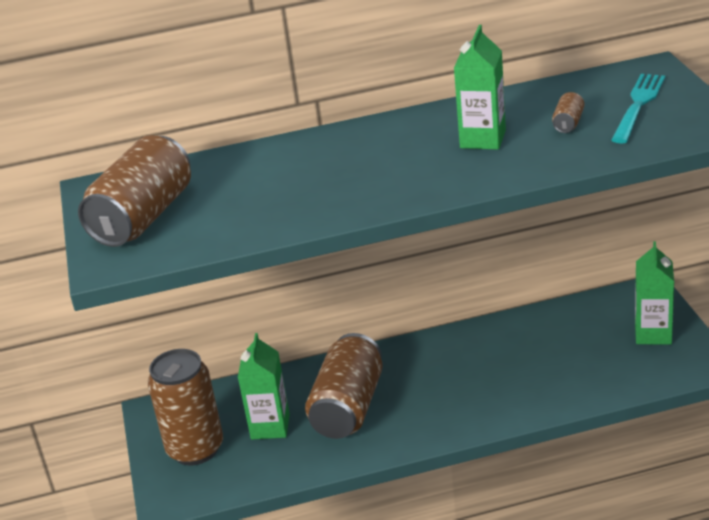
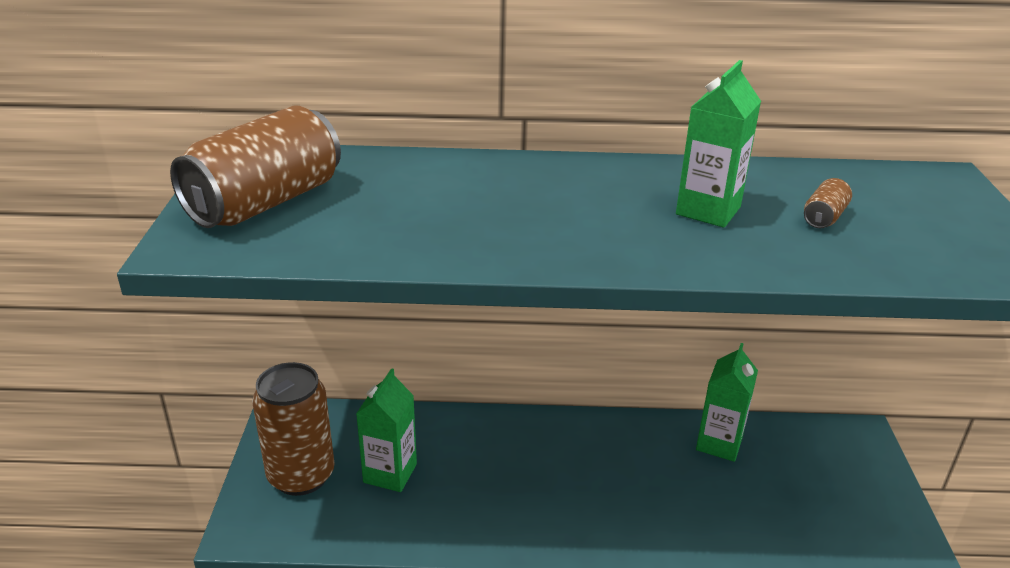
camera: 10 degrees right, 0 degrees up
(348, 407) = (482, 476): brown can -> none
(638, 105) = (922, 216): turquoise fork -> none
(653, 334) = (858, 489): green carton -> green carton (719, 443)

